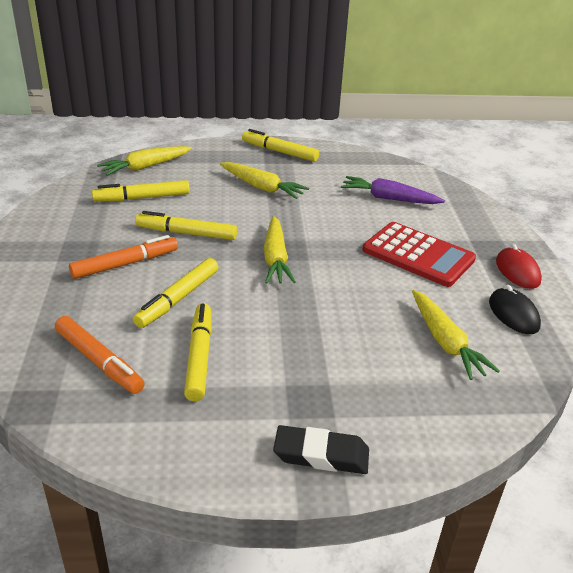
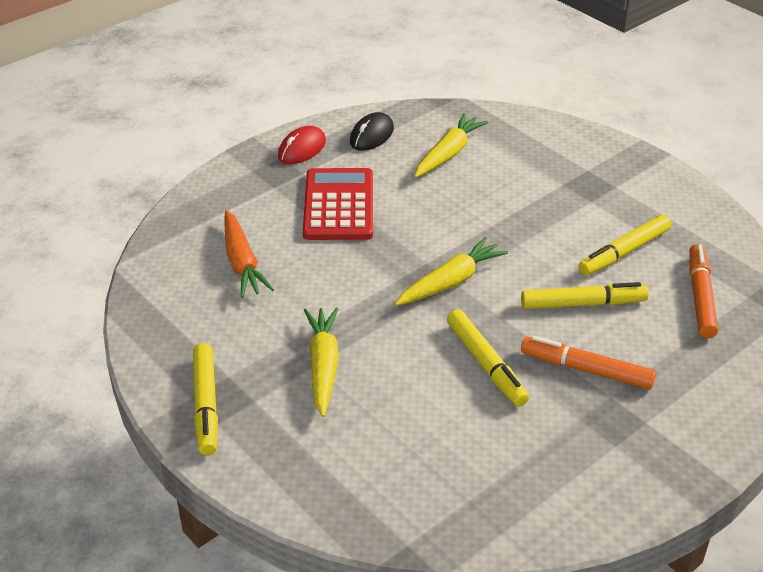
camera: 125 degrees left, 5 degrees up
(142, 198) = (465, 449): yellow marker -> none
(146, 167) = (390, 505): yellow carrot -> none
(321, 455) = (623, 162): black eraser -> none
(389, 198) = (242, 262): purple carrot -> orange carrot

